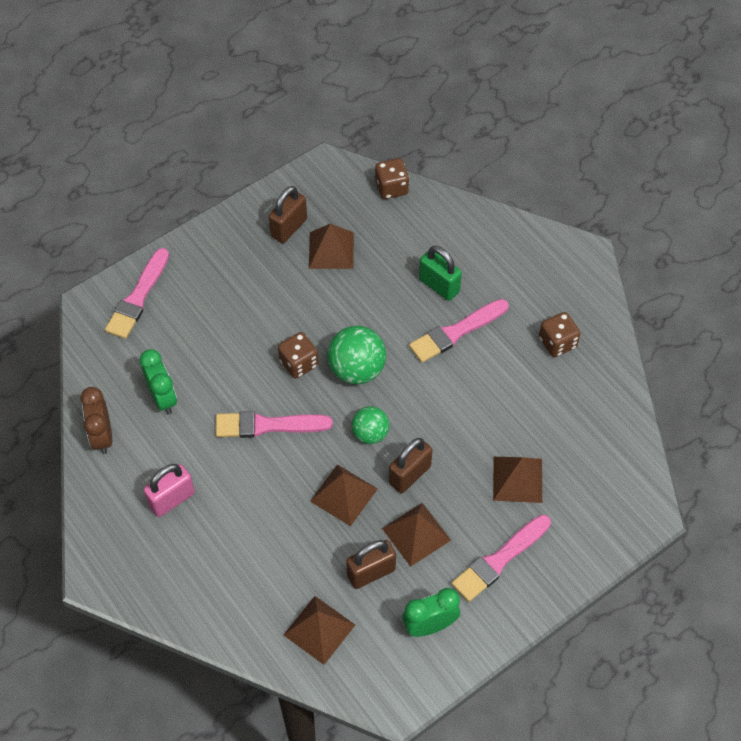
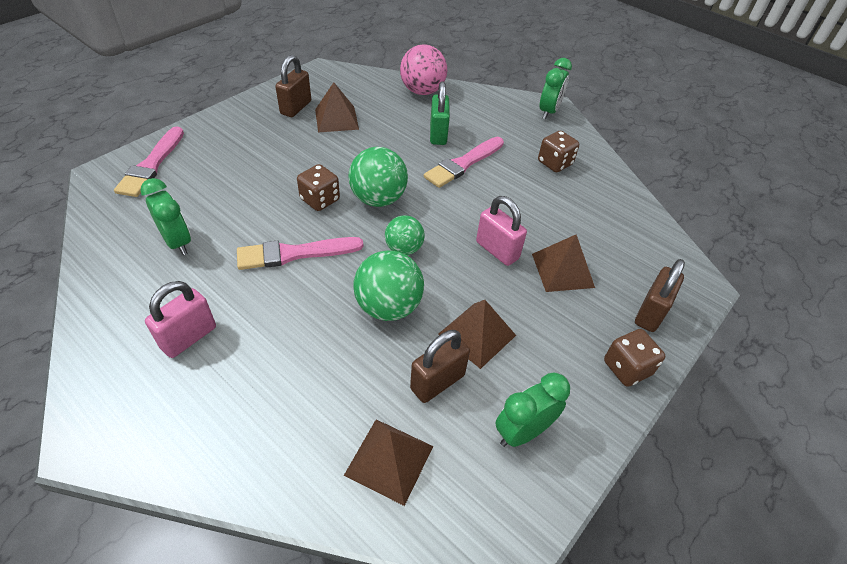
camera: 15 degrees left, 10 degrees down
(102, 436) = (105, 284): brown clock -> none
(344, 494) = (388, 307): brown pyramid -> green ball
(391, 188) = (380, 79): brown dice -> brown dice (626, 368)
(409, 475) = (453, 279): brown padlock -> brown padlock (650, 313)
(436, 214) = (422, 91): none -> pink ball
(439, 285) = (438, 134): green padlock -> green padlock turned 60 degrees clockwise
(460, 448) = (497, 250): none -> pink padlock
(499, 560) = (574, 348): pink brush -> none
(578, 263) = (548, 112): none -> green clock

